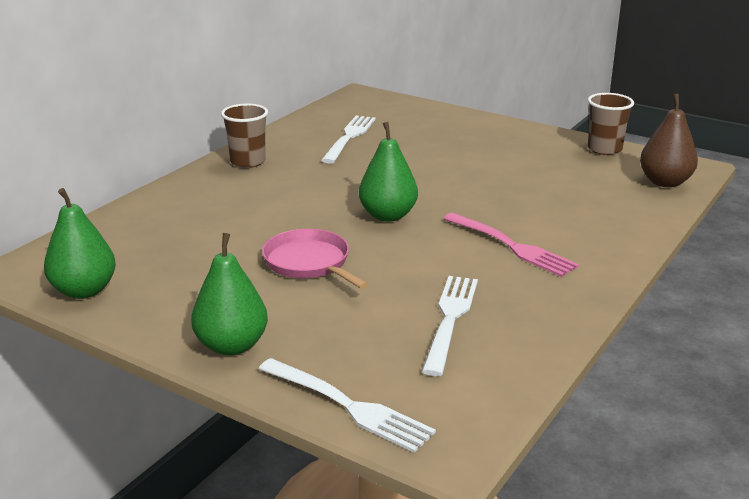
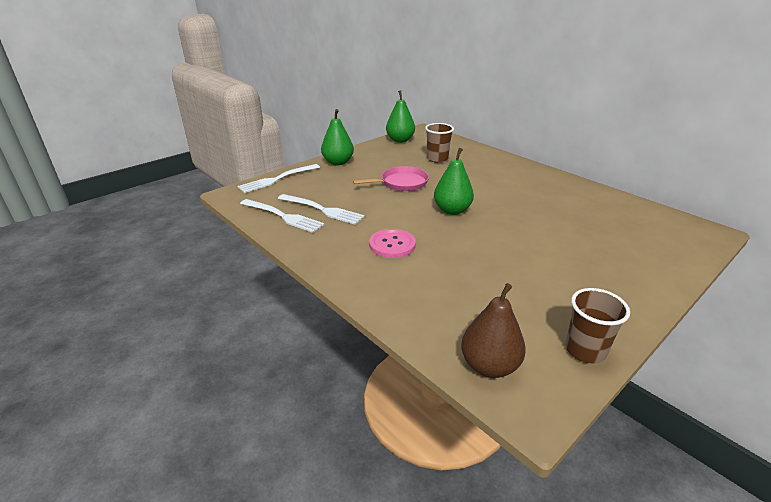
camera: 105 degrees right, 5 degrees up
(248, 162) = (543, 178): brown cup -> brown cup (437, 159)
(349, 137) = (594, 214): white fork -> white fork (283, 216)
(511, 246) = (392, 245): pink fork -> pink button

